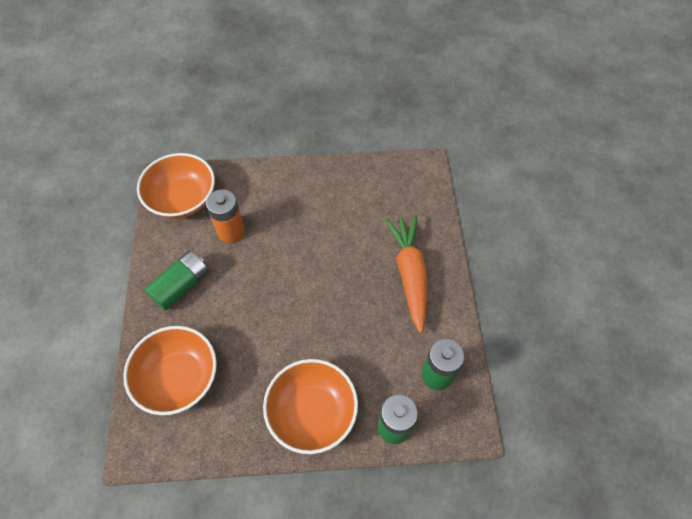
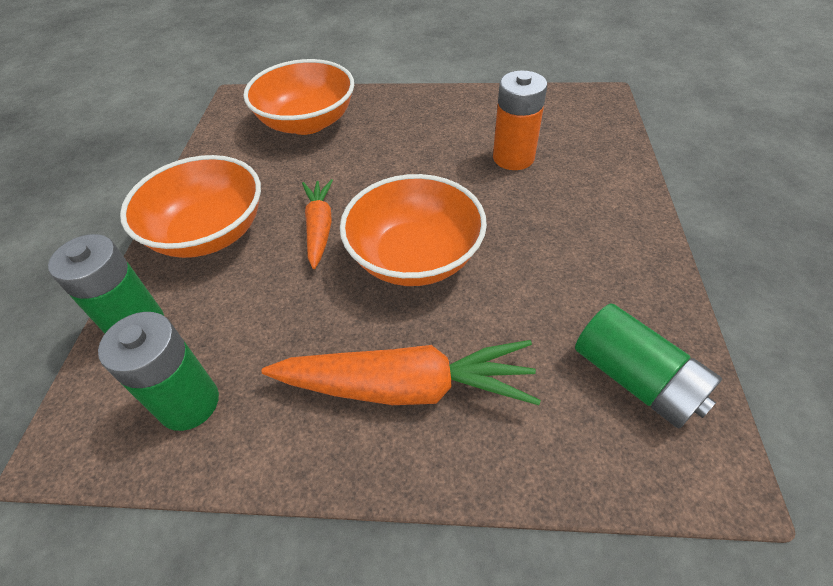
camera: 100 degrees right, 10 degrees down
(181, 286) = (429, 119): green battery -> green battery (636, 379)
(182, 199) = (568, 114): orange bowl -> orange bowl (415, 257)
(303, 339) = (319, 227): none -> orange carrot

